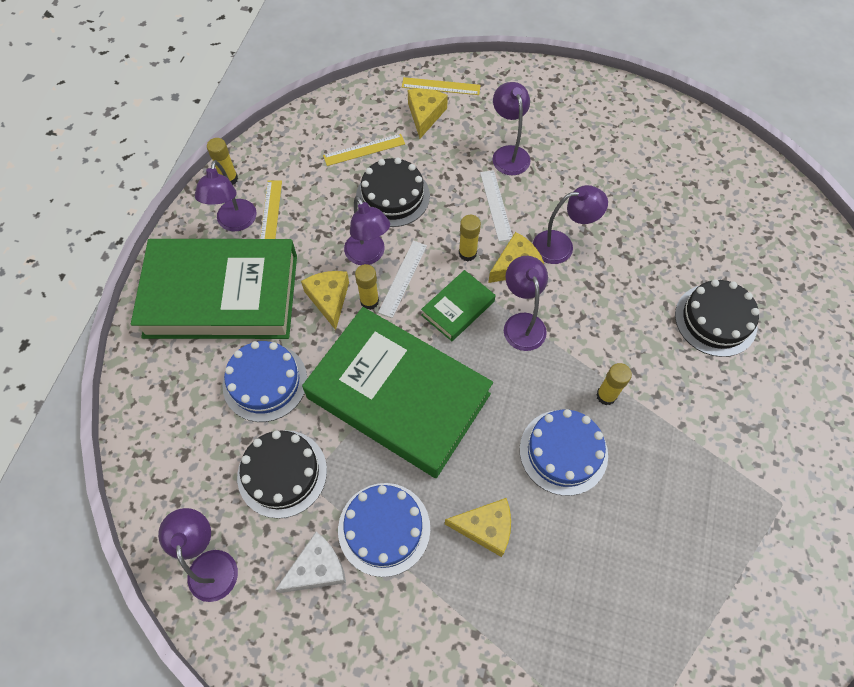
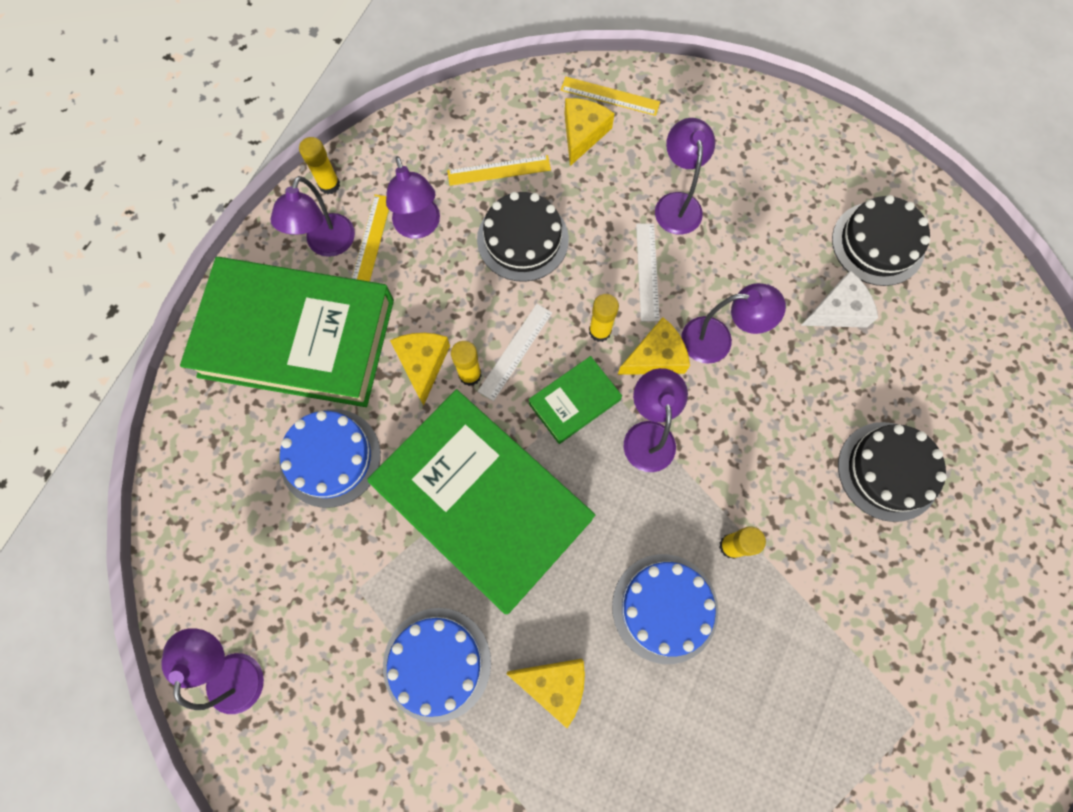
camera: 10 degrees right, 10 degrees up
(282, 473) = (332, 574): black cake -> black cake (878, 243)
(317, 568) = (353, 697): white cheese -> white cheese (837, 310)
(368, 255) = (479, 314): purple lamp -> purple lamp (419, 227)

